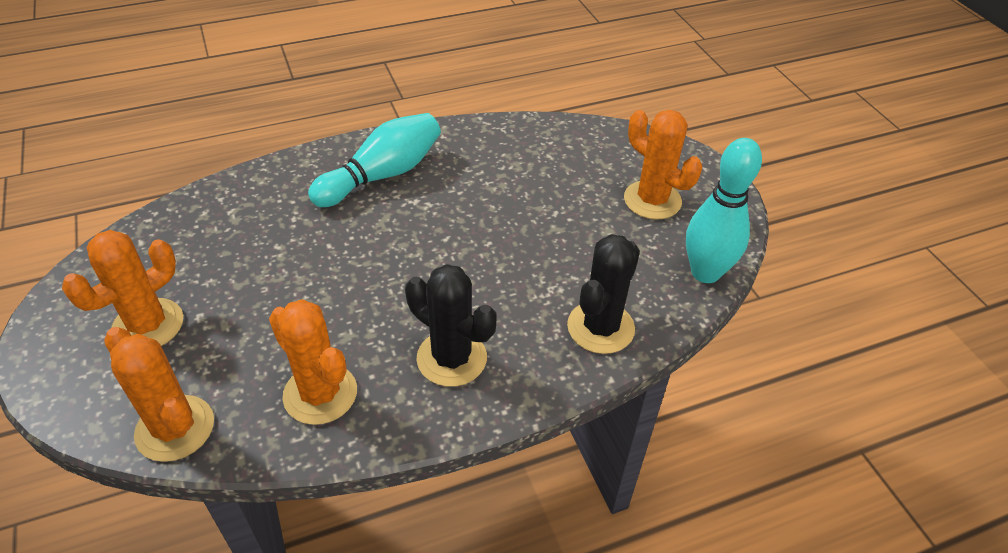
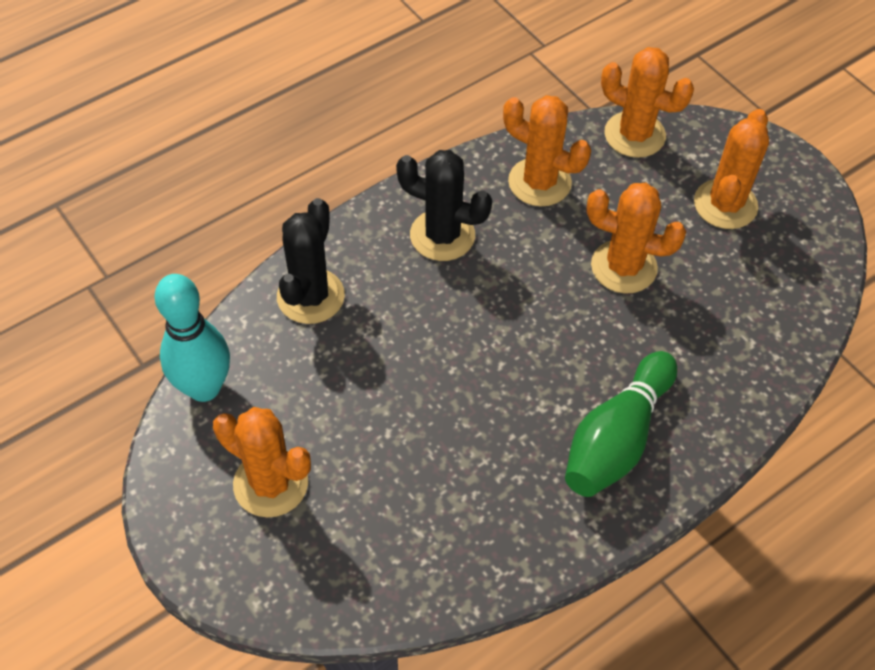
camera: 165 degrees right, 10 degrees up
(292, 289) = (623, 267): none -> orange cactus
(382, 175) = (616, 439): turquoise bowling pin -> green bowling pin

